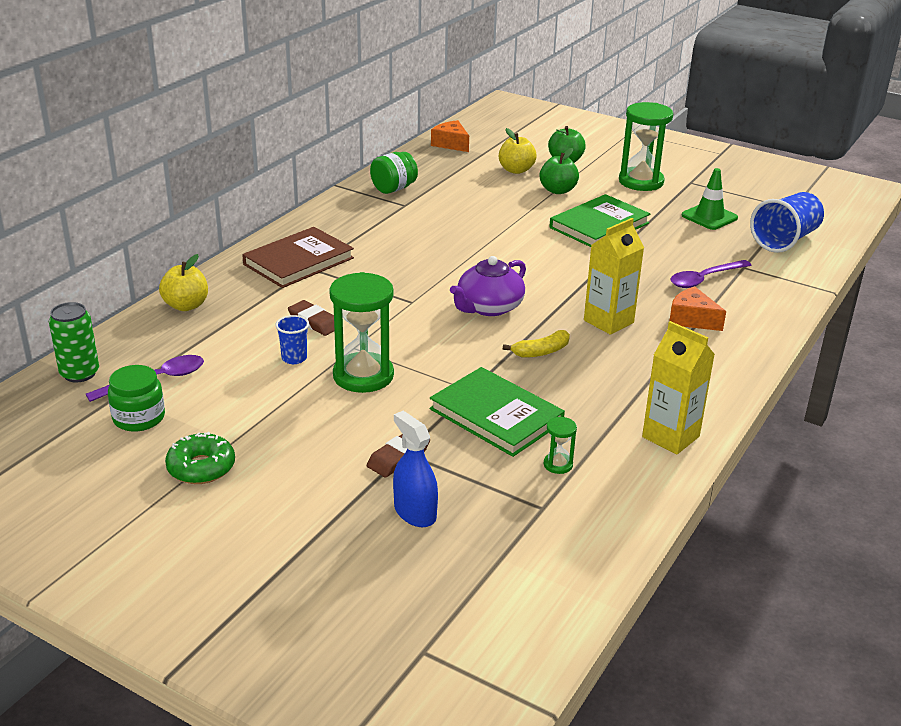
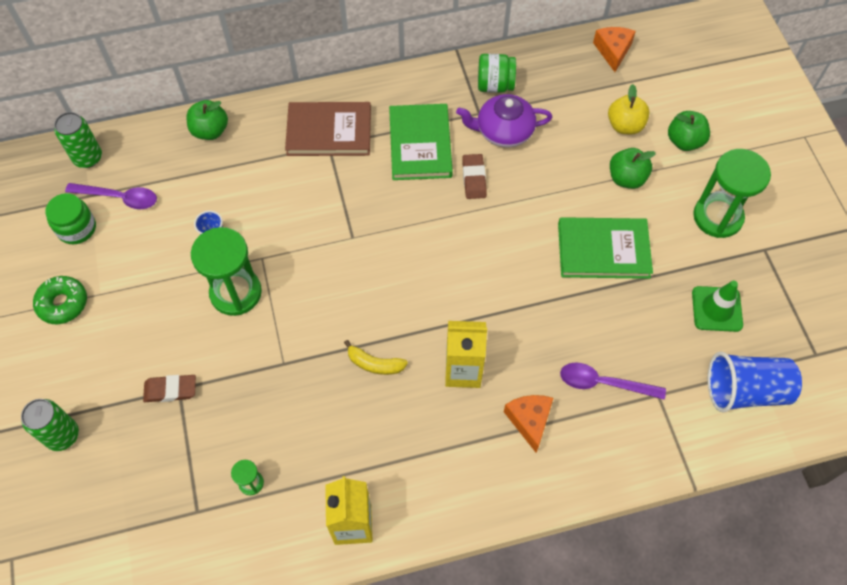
camera: 45 degrees right, 30 degrees up
(186, 305) = (210, 131): yellow apple -> green apple
(314, 322) = (267, 210): brown eraser -> brown eraser (474, 178)
(340, 543) = (62, 435): none -> green can
(415, 513) = (125, 447): blue spray bottle -> none
(489, 307) = (397, 285): purple teapot -> purple teapot (503, 131)
(496, 415) = (269, 403): green book -> green book (420, 144)

